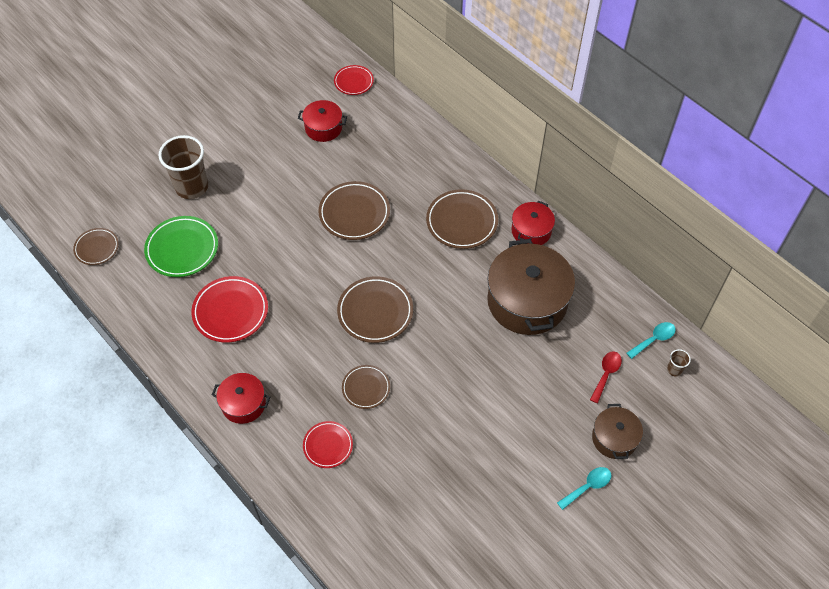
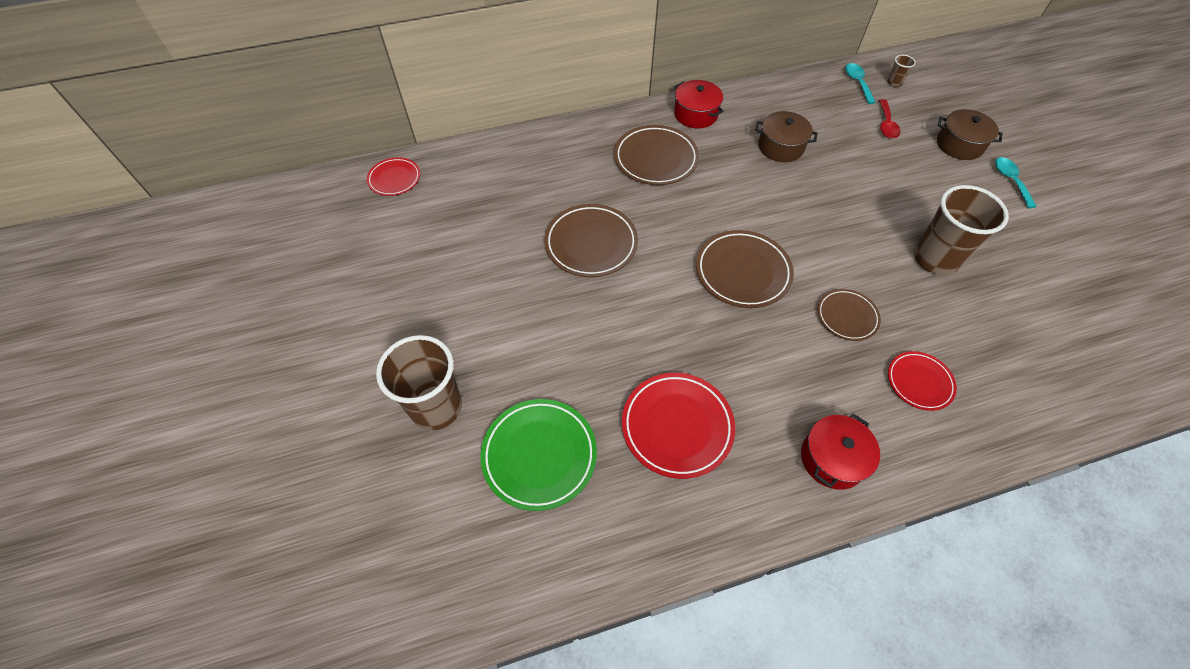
camera: 65 degrees left, 0 degrees up
(97, 248) = (467, 585): brown plate -> none
(323, 128) = (442, 230): red pot -> none
(456, 438) = (935, 259): none -> brown cup
(527, 301) = (780, 147): brown pot -> brown pot, size x0.52
(606, 374) = (886, 125): red spoon -> red spoon turned 135 degrees counterclockwise

